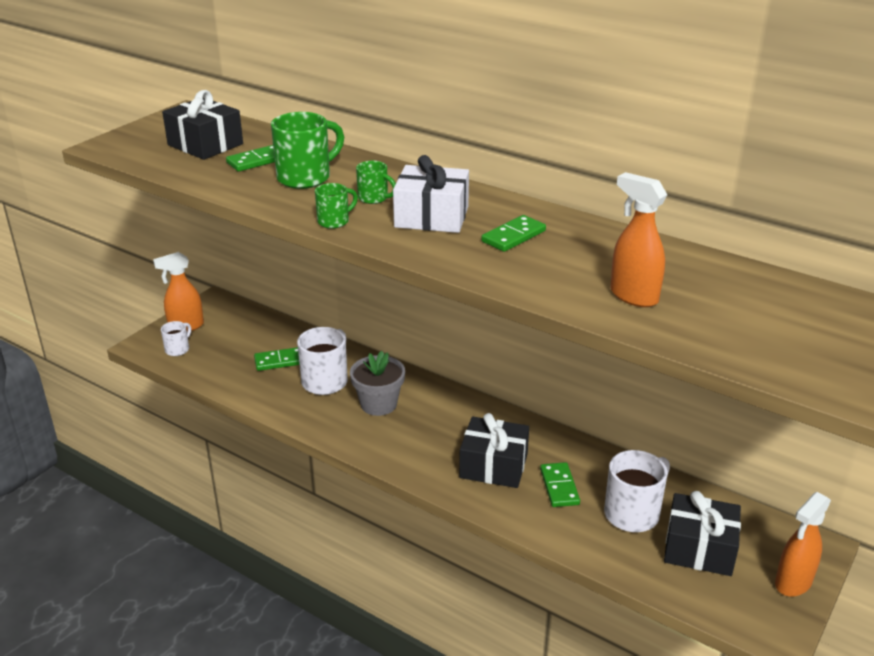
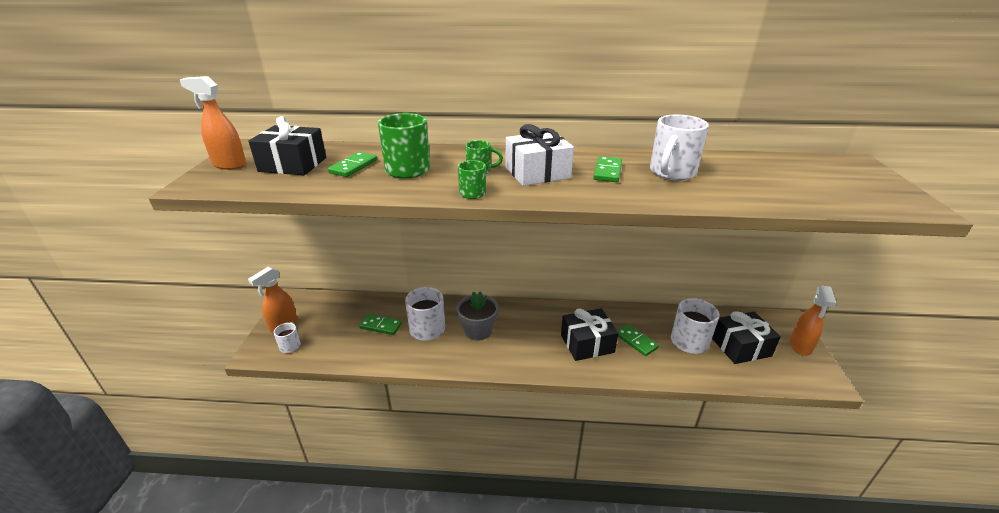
camera: 30 degrees left, 0 degrees up
(279, 361) = (381, 326): green domino -> green domino turned 60 degrees clockwise
(588, 259) = (671, 173): none -> white mug
(633, 296) = (732, 187): orange spray bottle -> orange spray bottle (229, 165)

